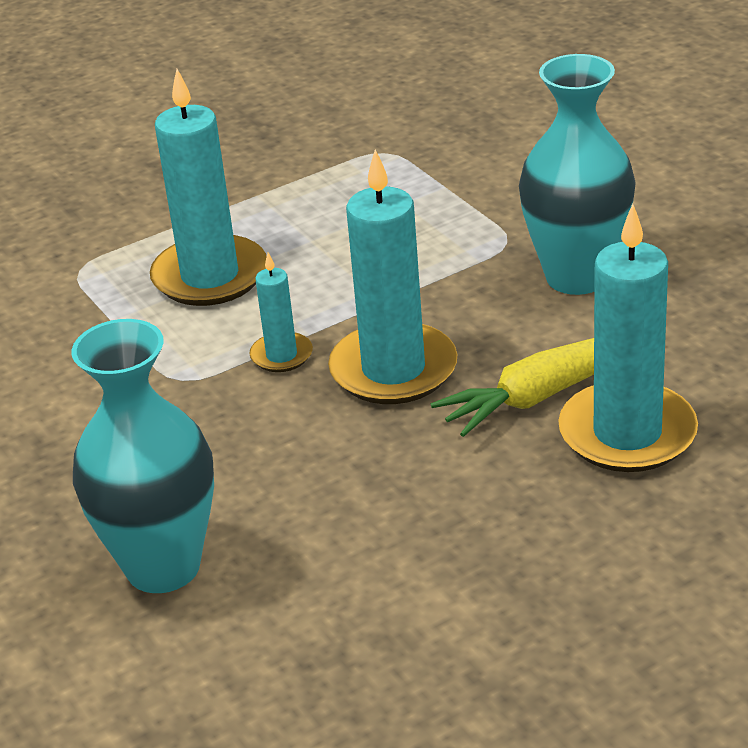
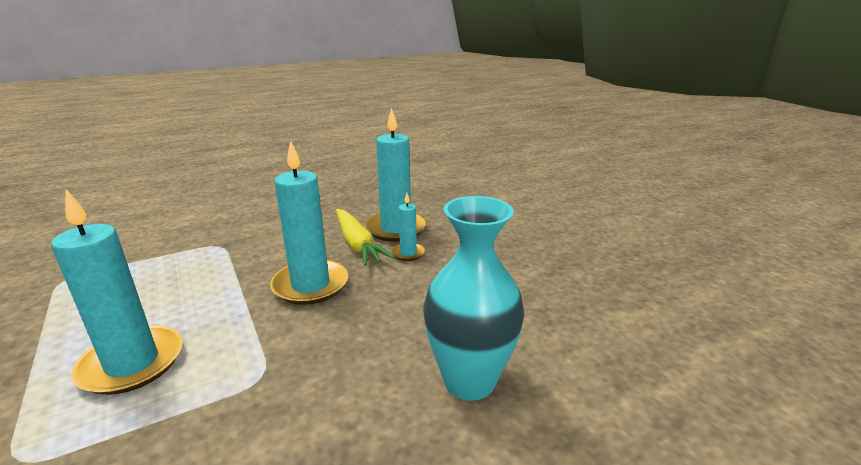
camera: 90 degrees left, 10 degrees down
(281, 355) = (266, 327): turquoise candle -> turquoise candle (408, 253)
(577, 277) = (269, 230): turquoise vase -> none

